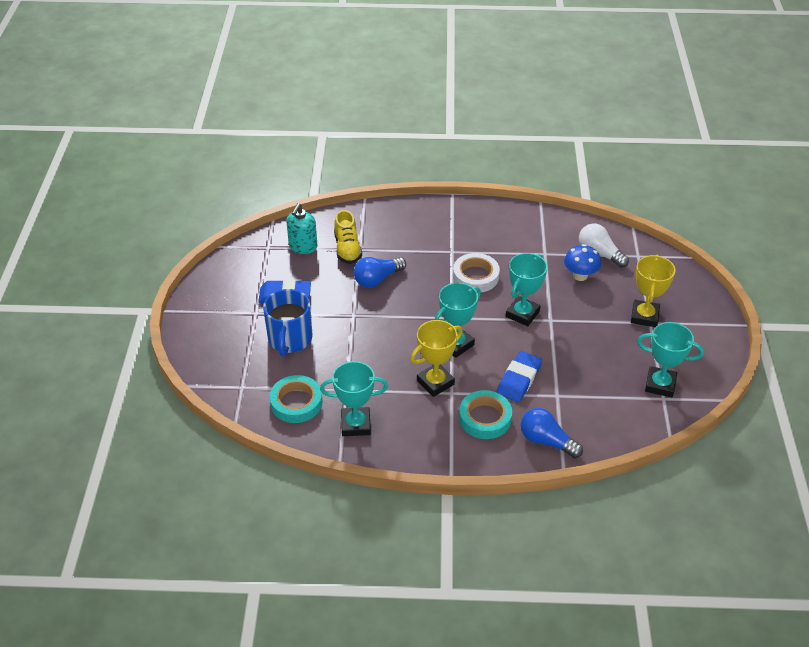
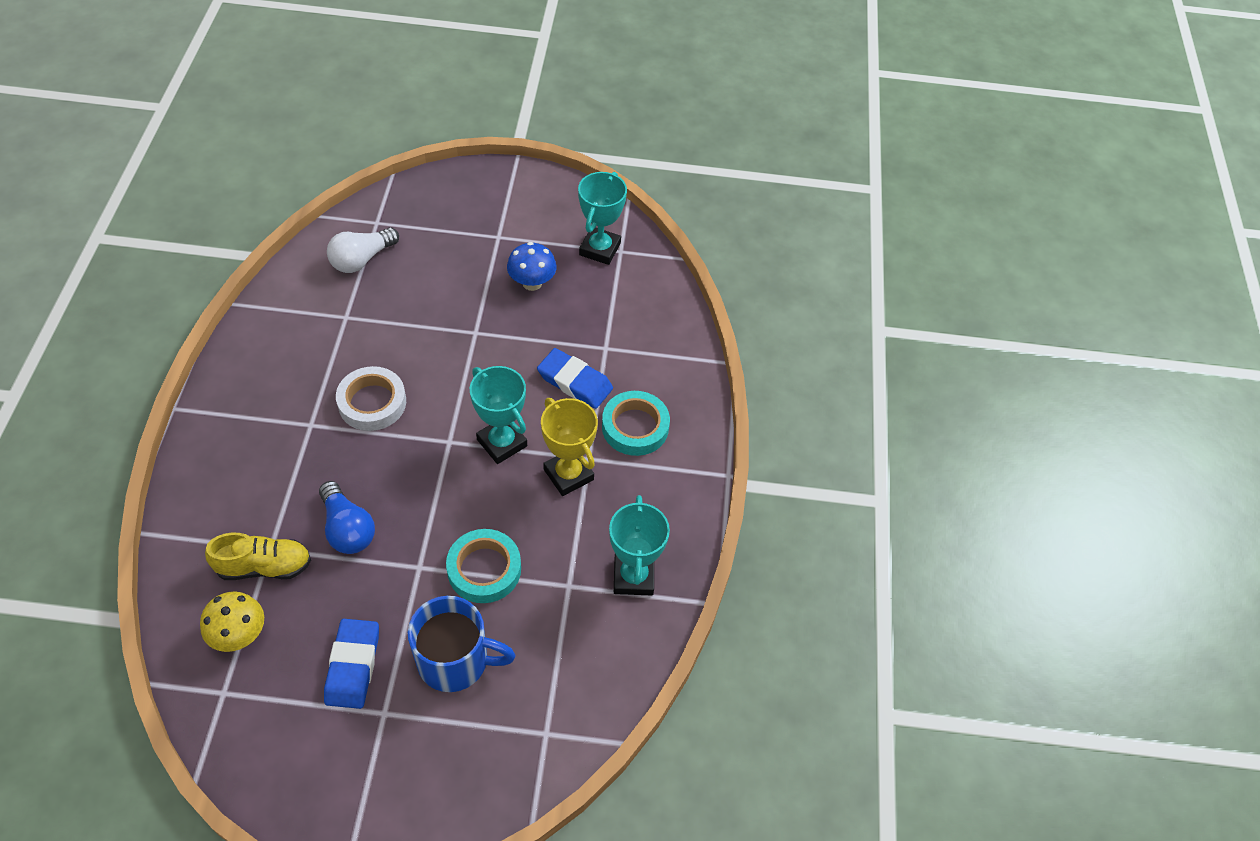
camera: 90 degrees left, 10 degrees up
(296, 402) = (586, 653): turquoise tape -> turquoise tape (484, 569)
(303, 247) = (239, 635): turquoise soap dispenser -> yellow mushroom
(522, 314) = (458, 360): turquoise trophy -> none
(546, 441) = (675, 370): blue light bulb -> none
(580, 275) = (399, 287): blue mushroom -> blue mushroom (532, 283)
(644, 316) = (487, 239): yellow trophy -> none

